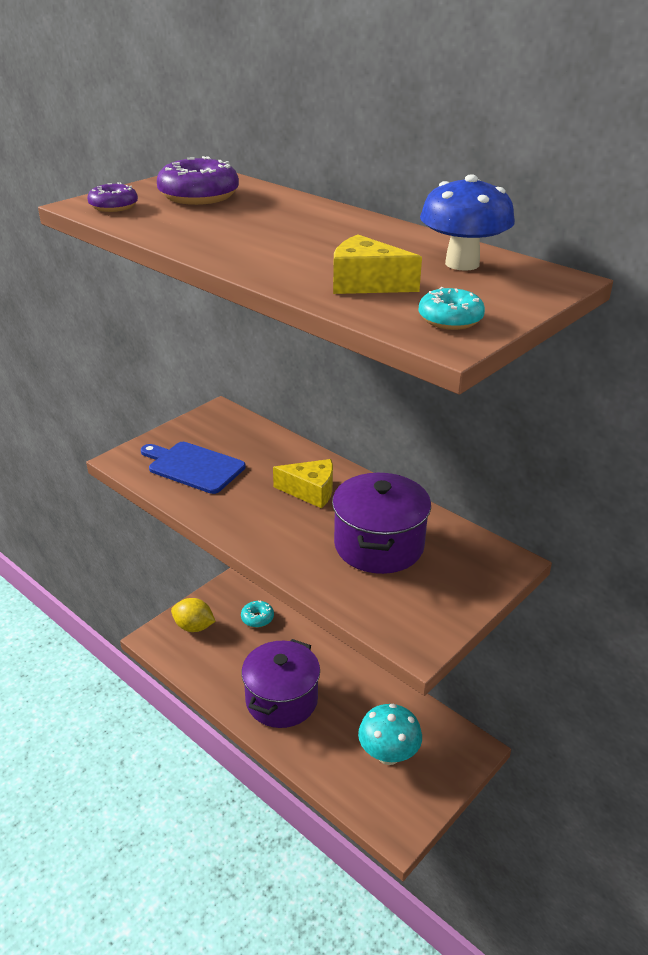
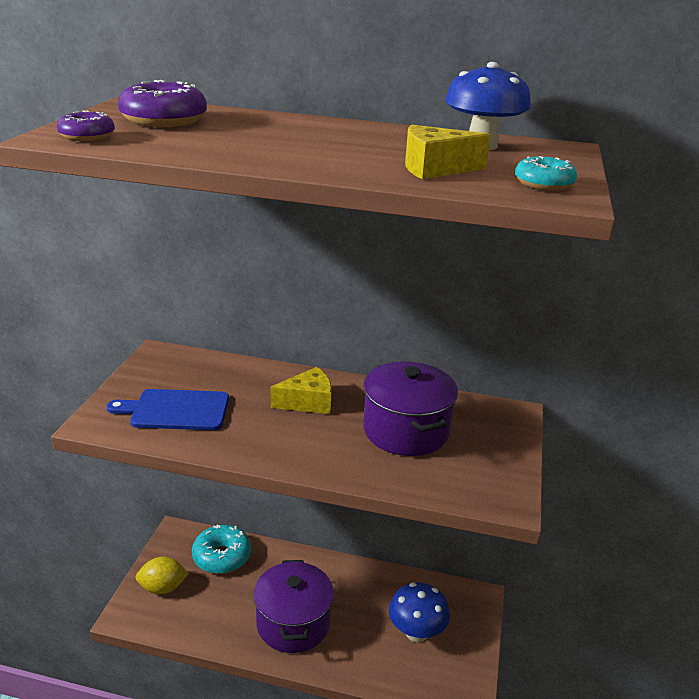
camera: 30 degrees left, 5 degrees down
(257, 618) = (222, 556): turquoise donut -> turquoise donut, size x1.71
(388, 755) = (416, 632): turquoise mushroom -> blue mushroom

